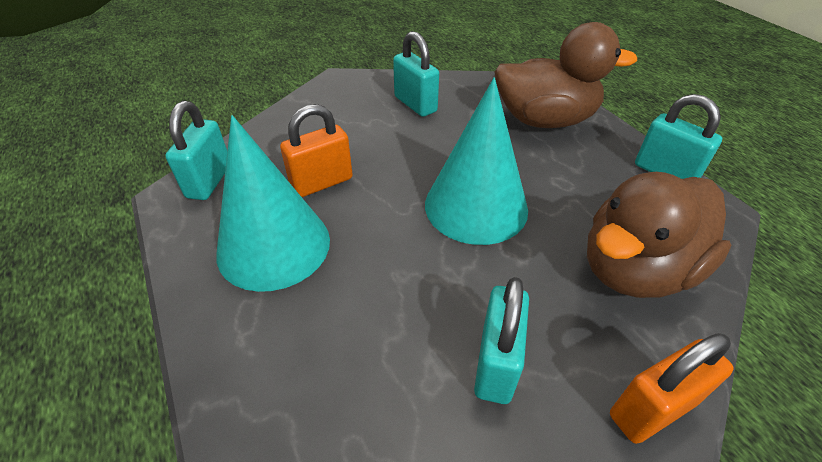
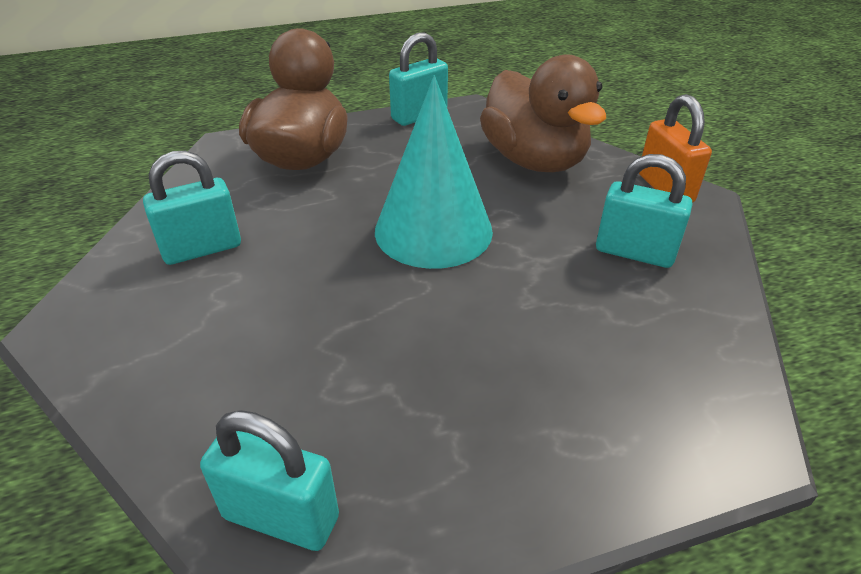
camera: 80 degrees left, 5 degrees down
(274, 246) = (463, 416): turquoise cone -> none
(322, 183) = (344, 360): orange padlock -> none

